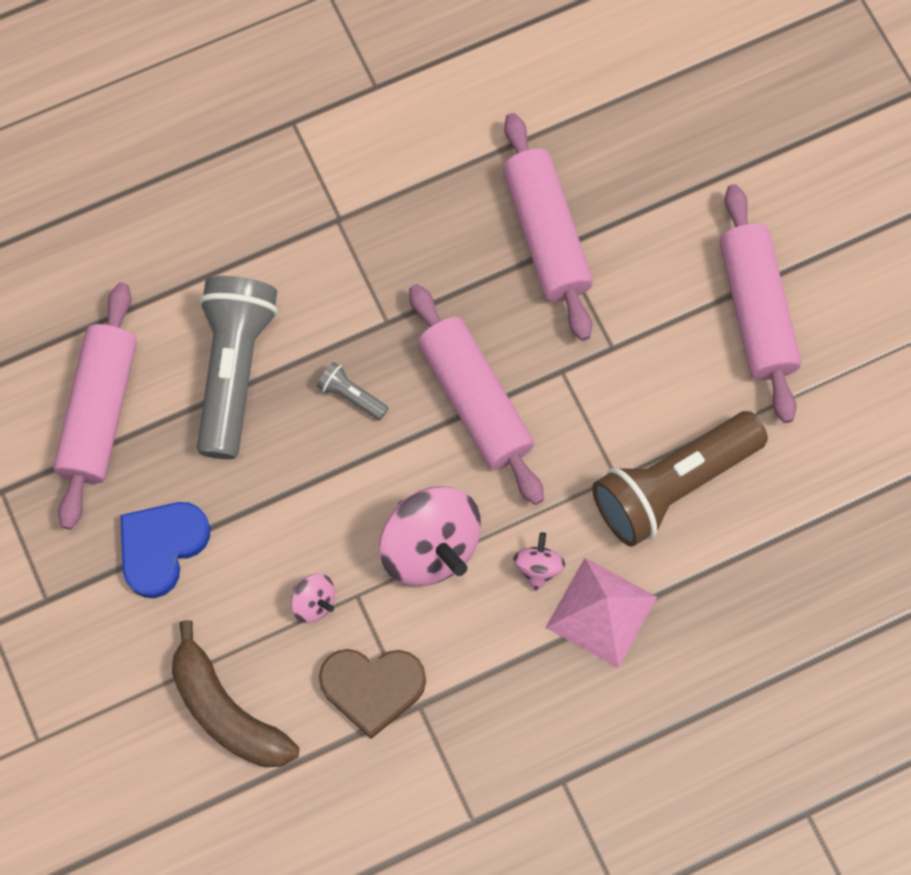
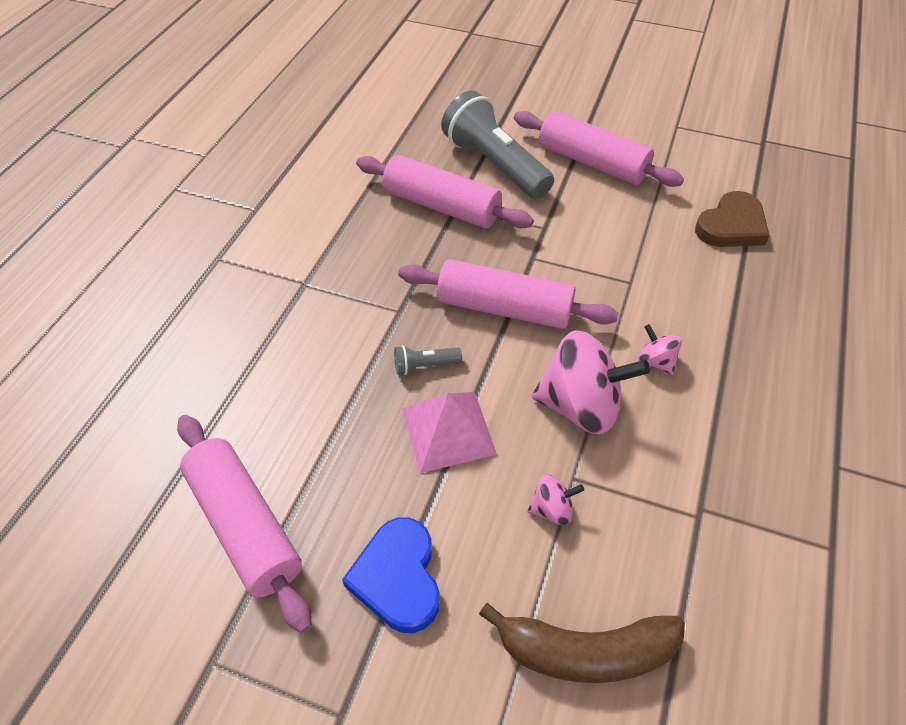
camera: 45 degrees left, 20 degrees down
(234, 370) = (326, 415): grey flashlight -> grey flashlight (495, 165)
(372, 688) = (659, 527): brown heart -> brown heart (731, 226)
(601, 612) = (720, 353): pink pyramid -> pink pyramid (448, 431)
(673, 484) = (663, 262): brown flashlight -> none

